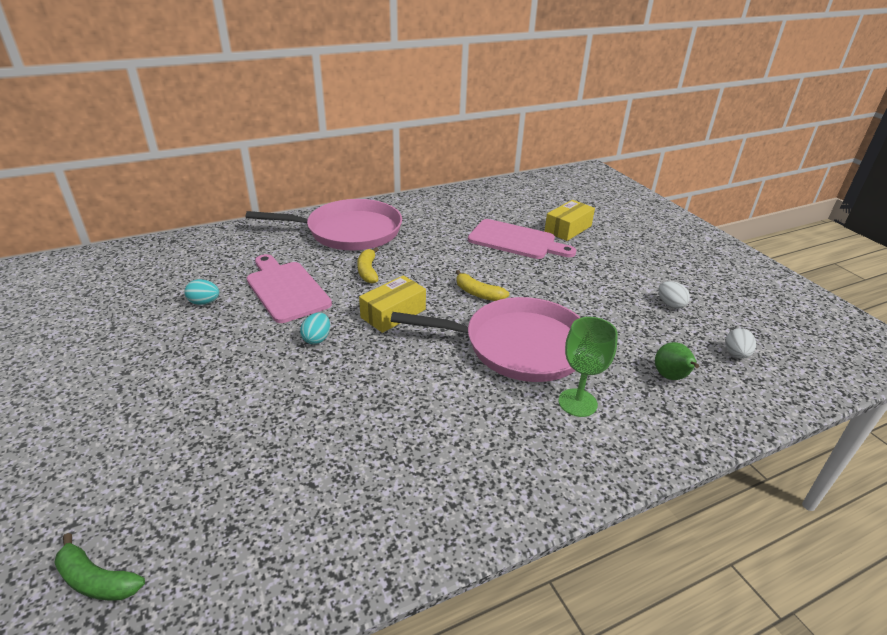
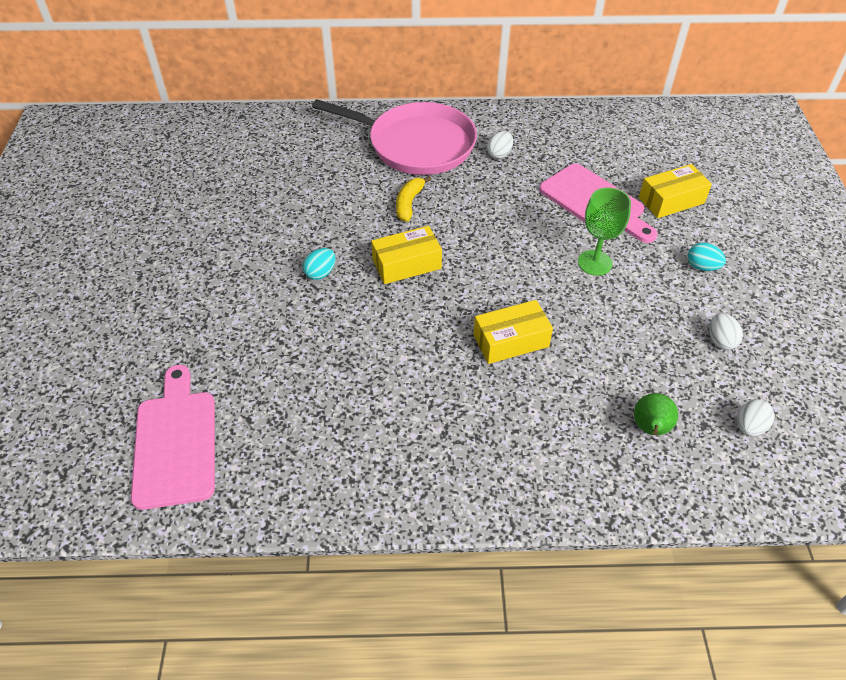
camera: 25 degrees right, 15 degrees up
(97, 580) = (71, 440): green banana -> none
(204, 302) = (240, 201): turquoise egg -> turquoise egg (702, 267)
(286, 289) = (319, 206): pink cutting board -> pink cutting board (175, 442)
(421, 225) = (499, 154): none -> white egg
(478, 293) = (508, 264): yellow banana -> none
(519, 346) = (511, 340): pink pan -> yellow box
(577, 402) = (528, 423): green goblet -> green goblet (595, 263)

